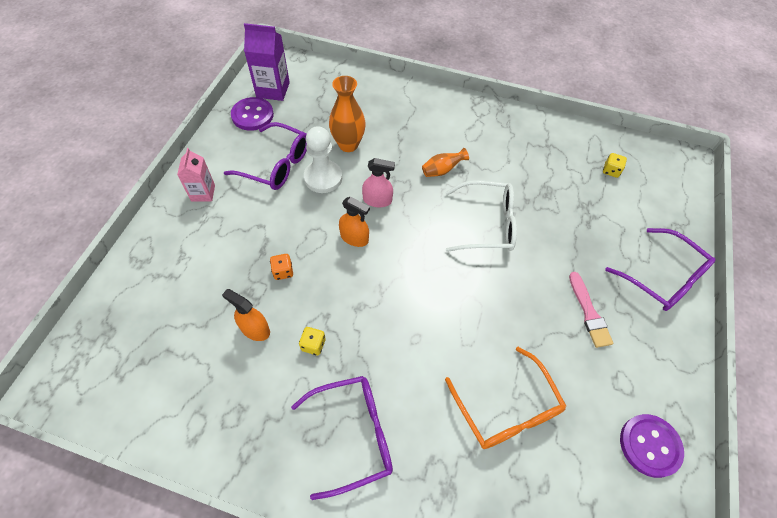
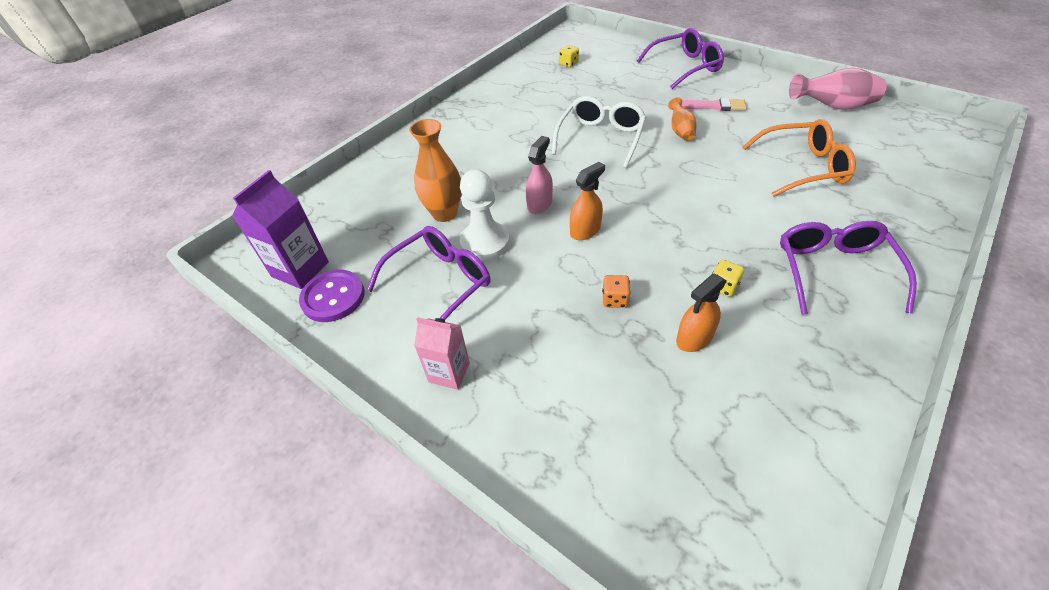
camera: 65 degrees left, 10 degrees down
(442, 170) = (520, 152): orange vase -> orange vase (680, 131)
(649, 445) = (832, 107): purple button -> pink vase

